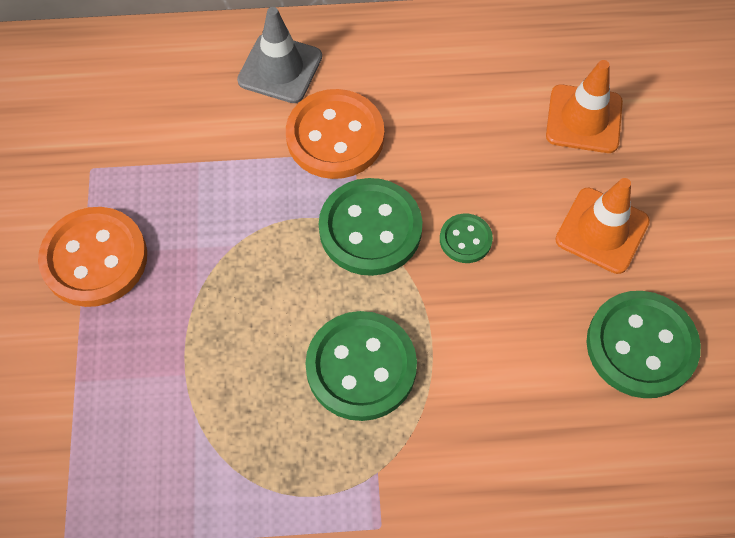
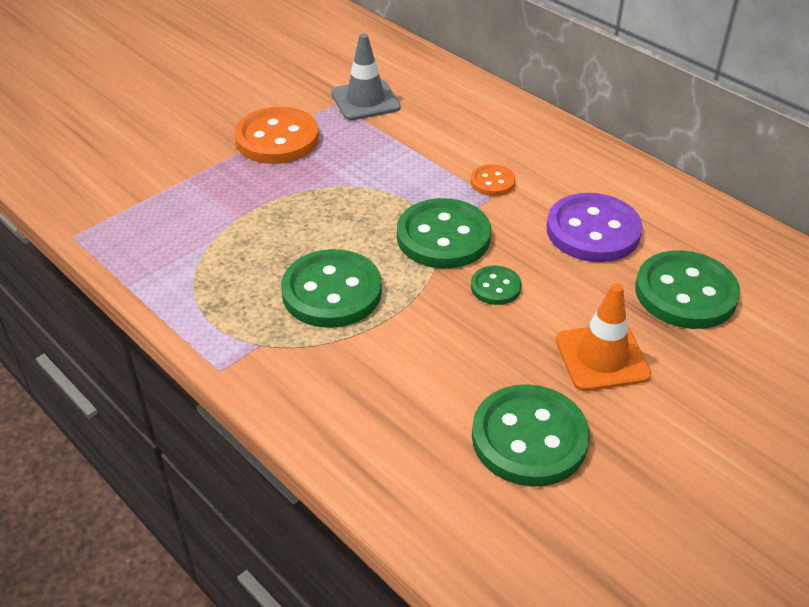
camera: 50 degrees right, 20 degrees down
(280, 68) = (509, 131): grey traffic cone -> grey traffic cone (365, 100)
(335, 136) = (492, 182): orange button -> orange button, size x0.51
(463, 118) = (593, 231): none -> purple button
(584, 119) = (685, 293): orange traffic cone -> green button

